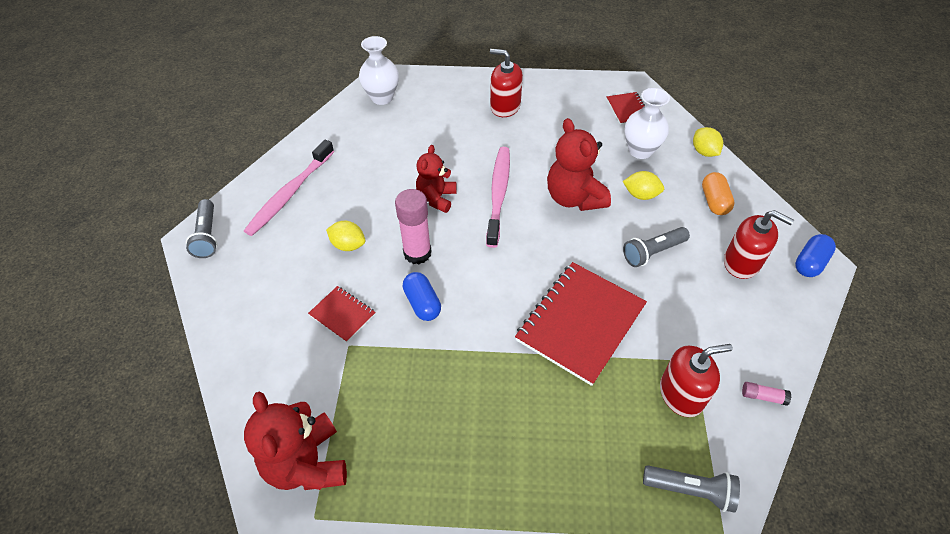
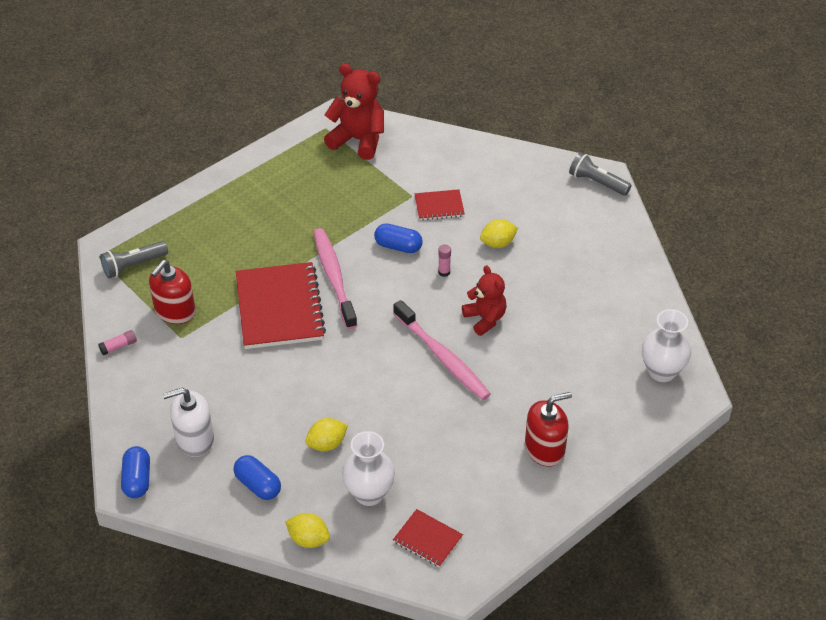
camera: 135 degrees right, 5 degrees down
(290, 193) = (593, 243): pink toothbrush -> pink toothbrush (334, 277)
(417, 253) = (444, 272): pink glue stick -> pink glue stick, size x0.45
(574, 198) = (379, 399): red teddy bear -> none
(653, 252) = (272, 397): grey flashlight -> none
(714, 201) = (258, 485): orange capsule -> blue capsule
(741, 262) = (194, 439): red soap dispenser -> white soap dispenser

